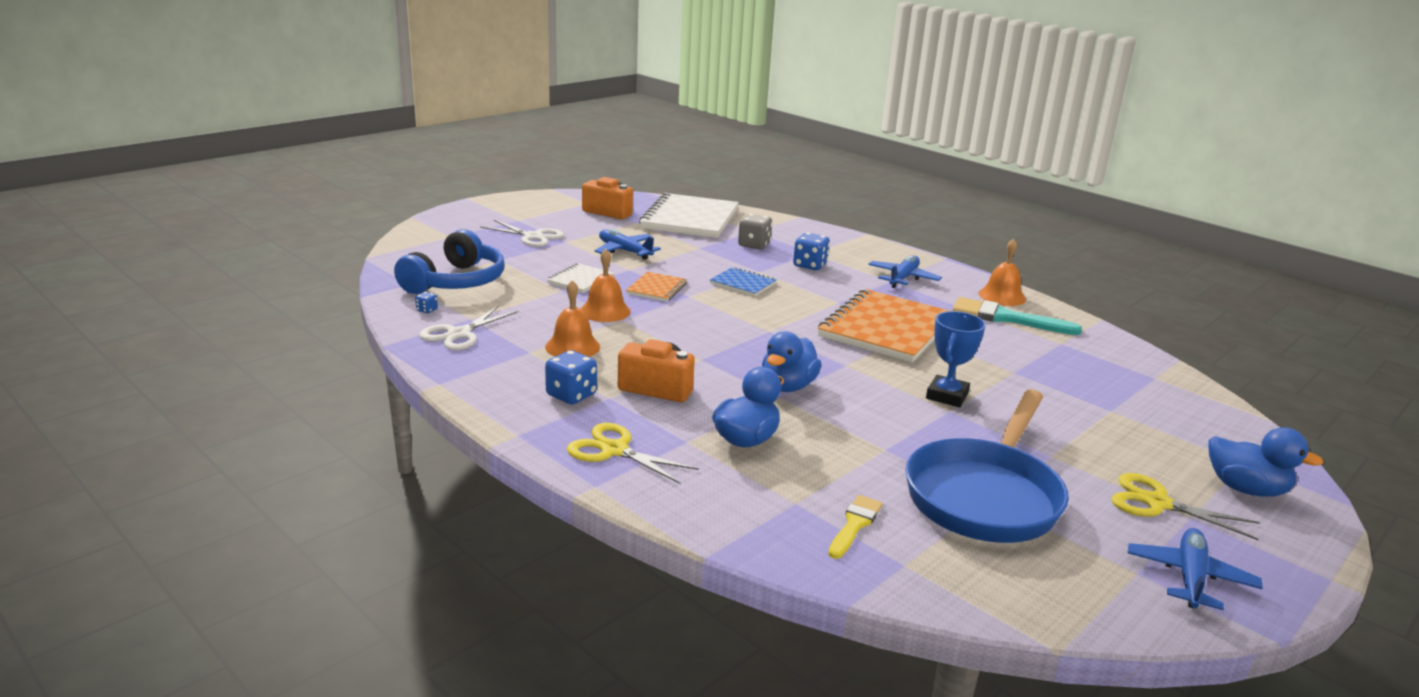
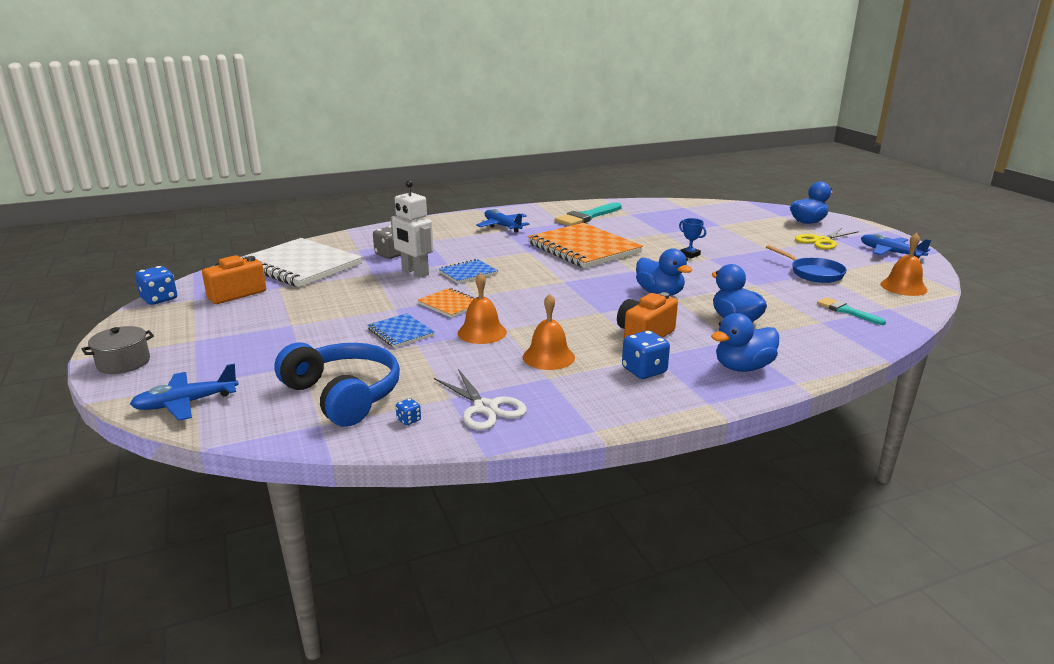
camera: 65 degrees left, 0 degrees up
(470, 211) = (123, 363): none -> grey pot
(532, 237) = (257, 339): white scissors -> none
(580, 280) = (400, 332): white notebook -> blue notebook
(614, 450) = (743, 367): yellow scissors -> blue duck
(624, 251) = (348, 303): blue plane -> blue plane (186, 403)
(720, 262) = (415, 272): none -> white robot
(810, 265) = (453, 246): blue dice -> blue dice (159, 299)
(855, 524) = (846, 311): yellow brush -> turquoise brush
(947, 396) = (689, 254): blue trophy -> blue trophy, size x0.63
(985, 495) = (813, 273): blue pan -> blue pan, size x0.54
(1002, 296) = (553, 210): orange bell -> orange bell (903, 287)

